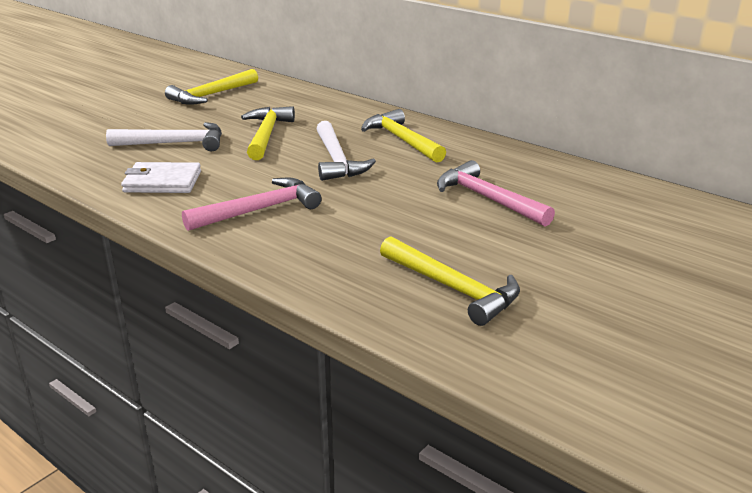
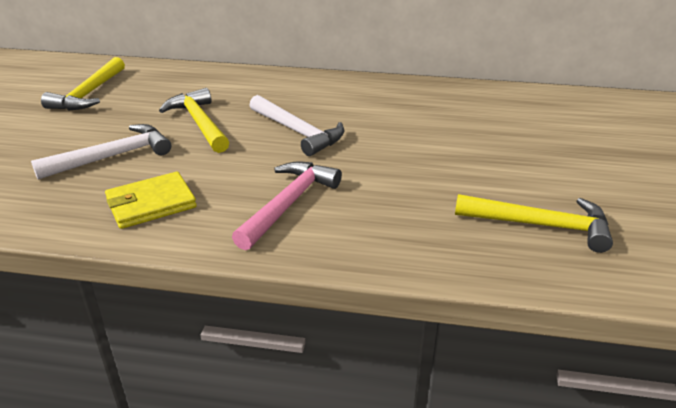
camera: 30 degrees left, 5 degrees up
(162, 182) = (151, 204): white wallet -> yellow wallet
(402, 140) = (330, 98): yellow hammer -> none
(488, 199) = (464, 134): pink hammer -> none

